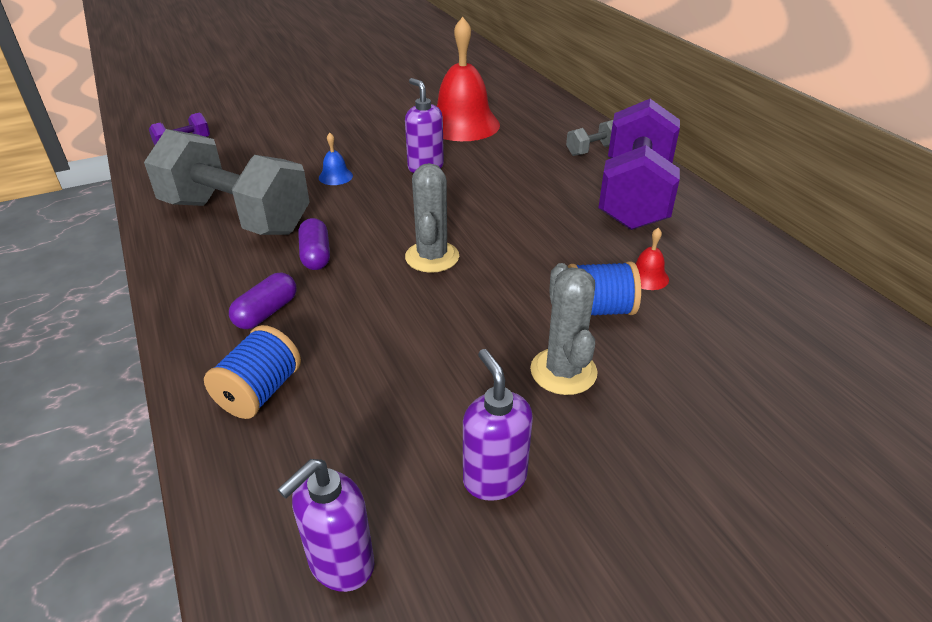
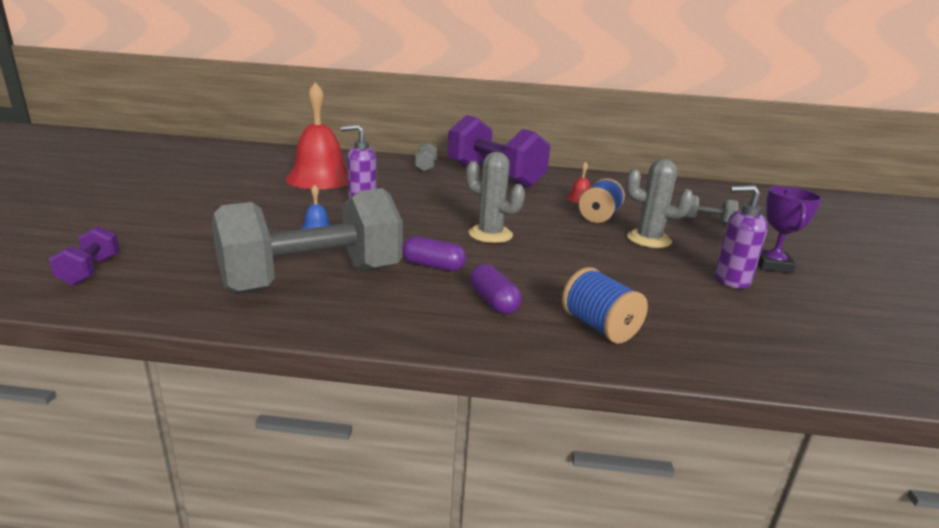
camera: 60 degrees left, 15 degrees down
(340, 564) = (789, 339): purple soap dispenser -> none
(610, 521) = (772, 265): none -> purple trophy
(727, 414) = (706, 222): none -> grey dumbbell

